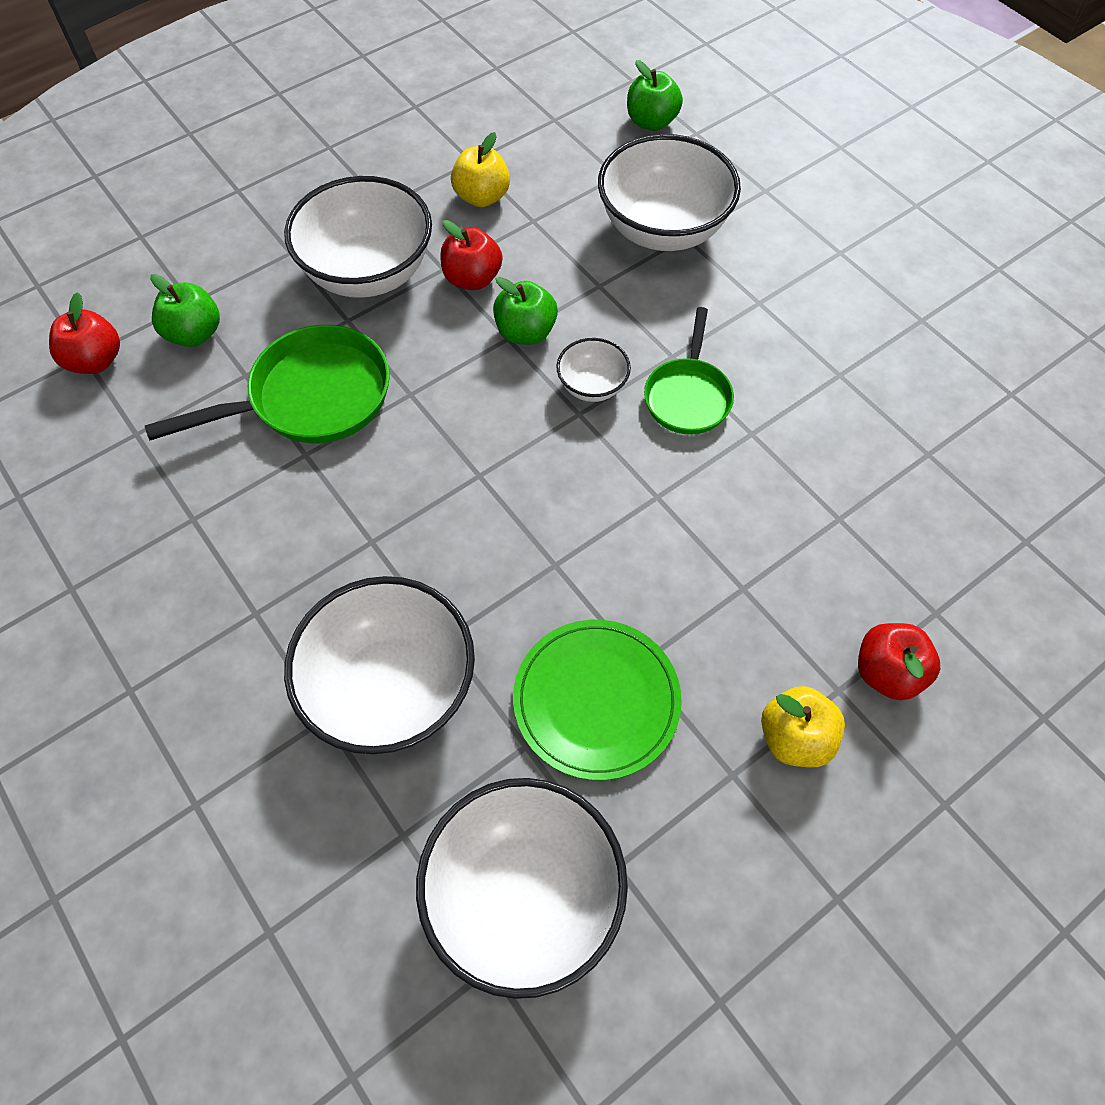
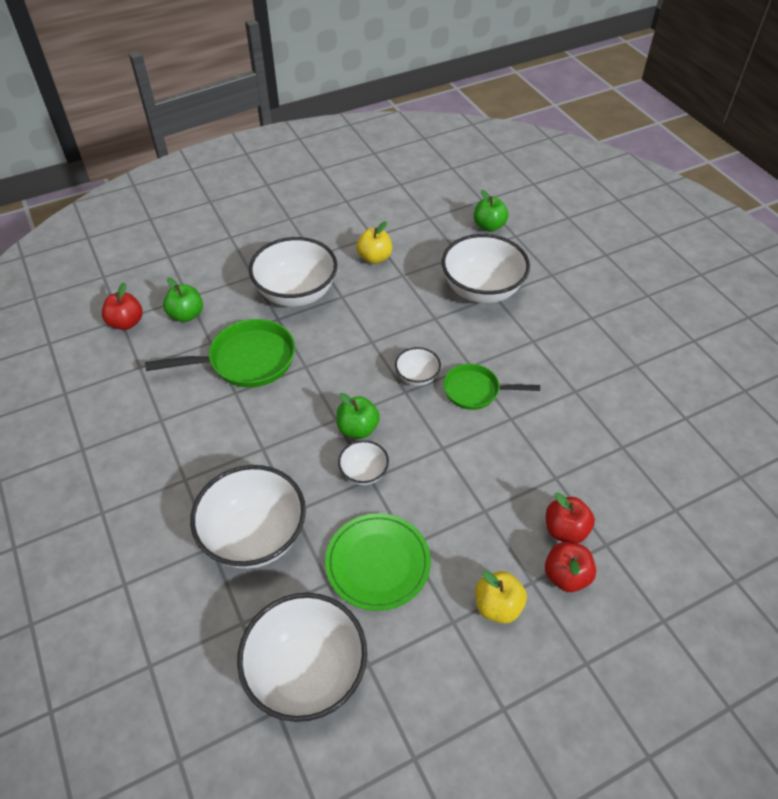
camera: 10 degrees right, 10 degrees down
(472, 279) = (358, 304): red apple -> red apple (565, 530)
(525, 332) = (383, 340): green apple -> green apple (358, 429)
(542, 556) = (364, 472): none -> white bowl
(688, 396) = (475, 391): green pan -> green pan turned 75 degrees clockwise

